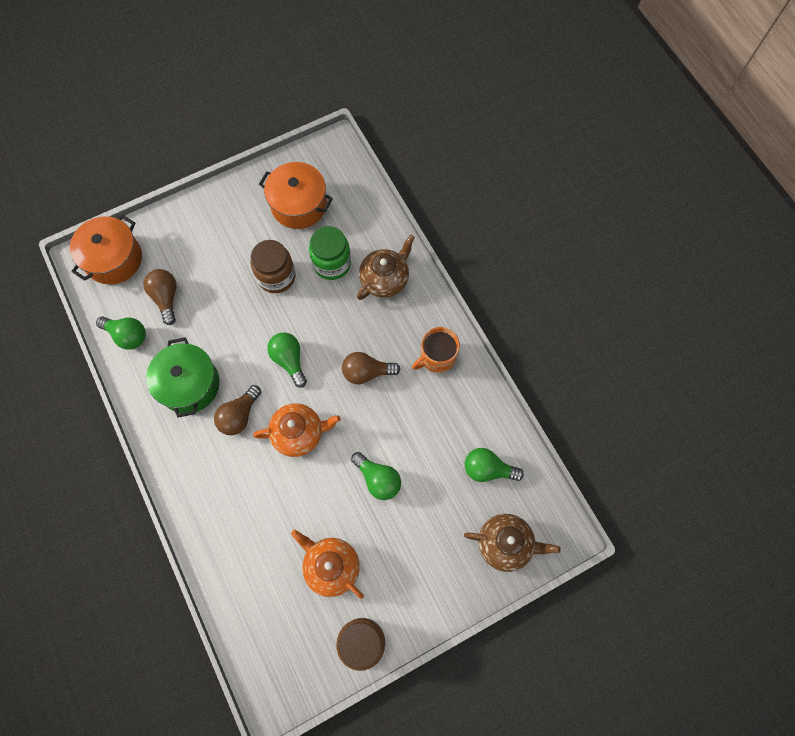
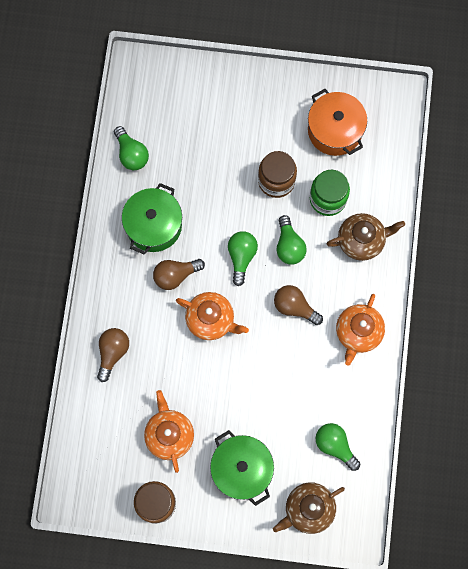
camera: 35 degrees right, 5 degrees up
(114, 259) = (159, 82): orange pot -> none
(166, 298) = (179, 142): brown light bulb -> brown light bulb (113, 353)
(378, 479) = (247, 395): green light bulb -> green light bulb (289, 246)
(420, 550) = (241, 469): none -> green pot
(437, 357) = (358, 332): orange mug -> orange teapot
(505, 544) = (308, 509): brown teapot -> brown teapot turned 105 degrees clockwise

